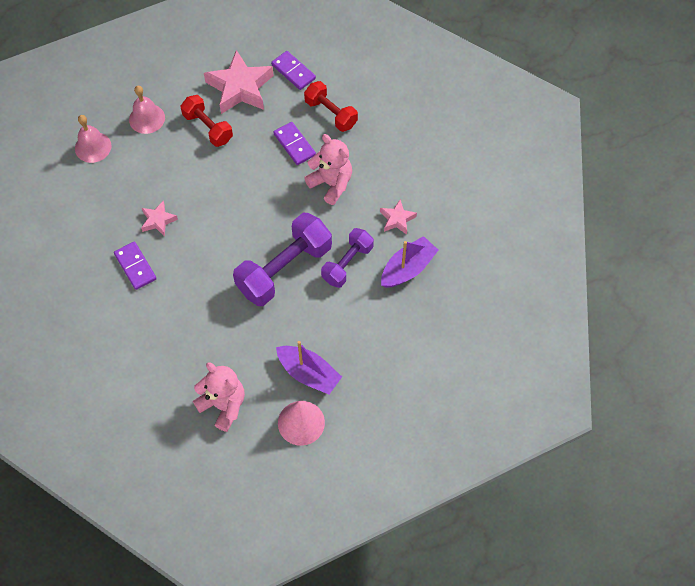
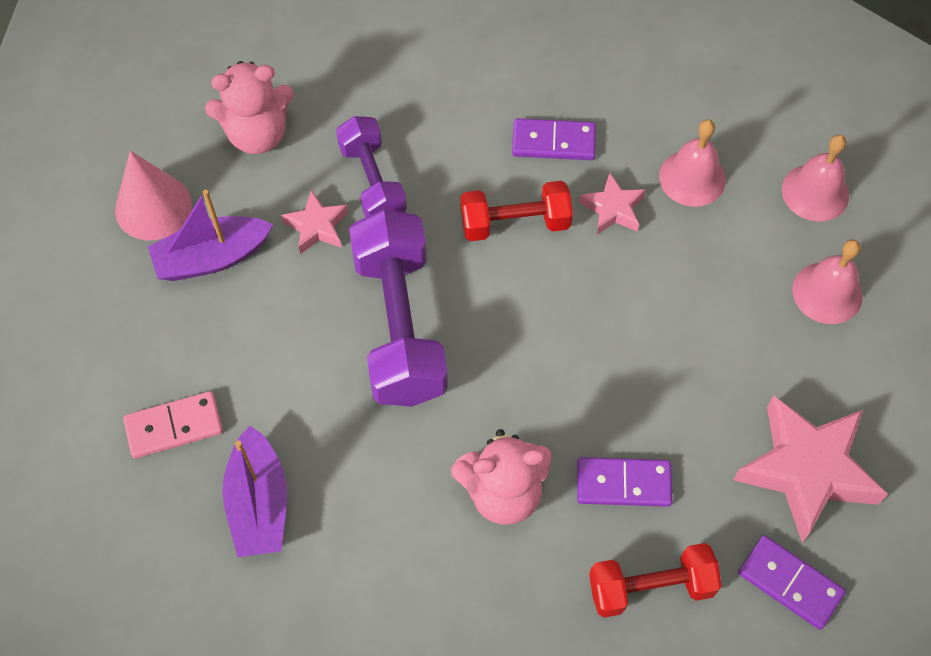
camera: 125 degrees right, 0 degrees up
(117, 198) = (692, 178): none -> pink bell
(208, 128) = (749, 371): red dumbbell -> red dumbbell (515, 223)
(293, 72) = (790, 583): purple domino -> purple domino turned 45 degrees clockwise
(347, 264) = (338, 419): purple dumbbell -> purple dumbbell (372, 182)
(397, 219) = (358, 550): pink star -> pink star (317, 226)
(402, 326) = (174, 427): none -> pink domino

